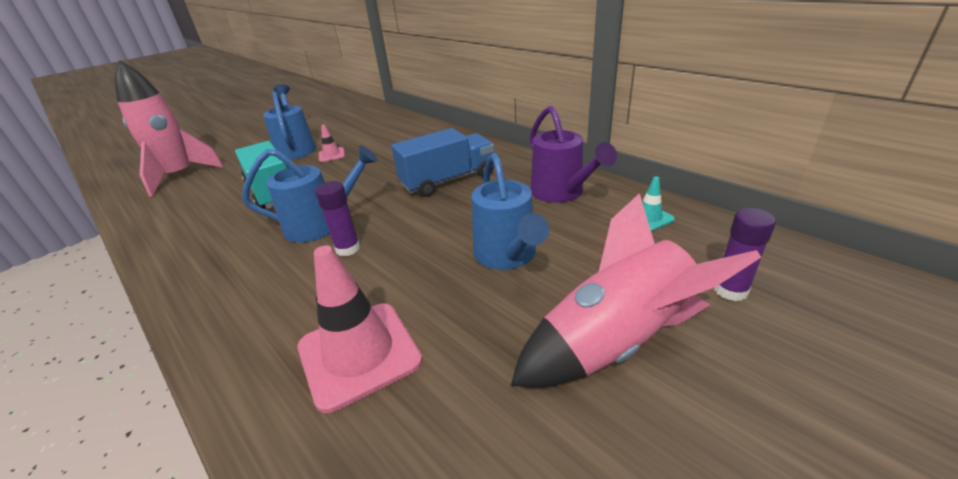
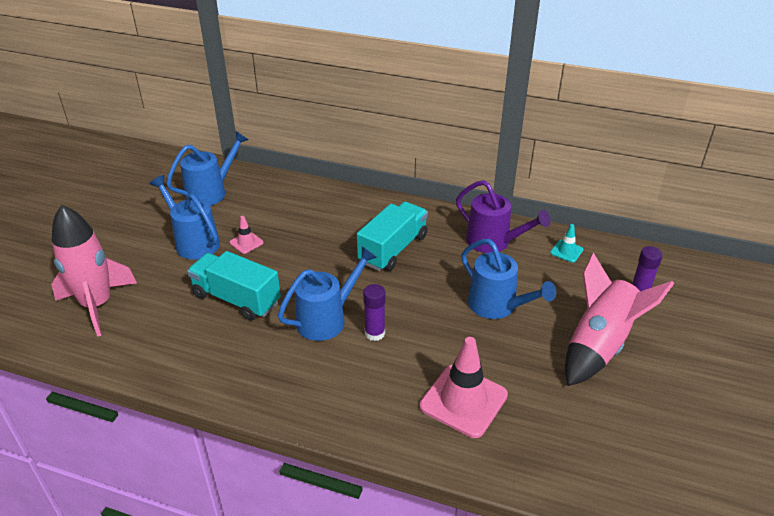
camera: 30 degrees left, 5 degrees up
(349, 120) = (211, 192): none -> blue watering can
(448, 180) = (393, 249): blue truck -> turquoise truck

